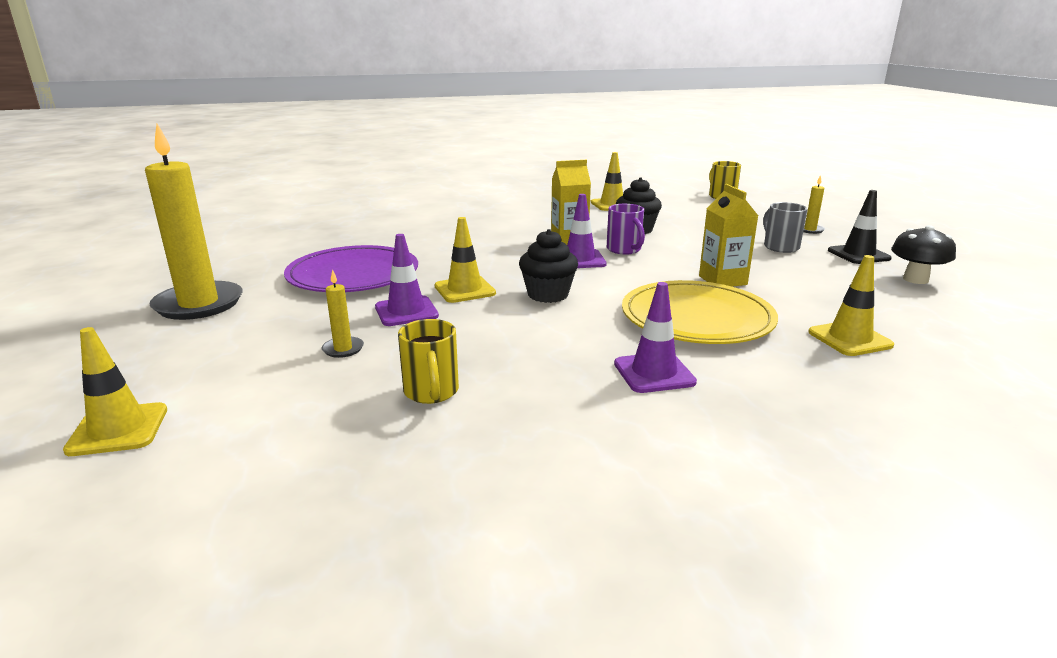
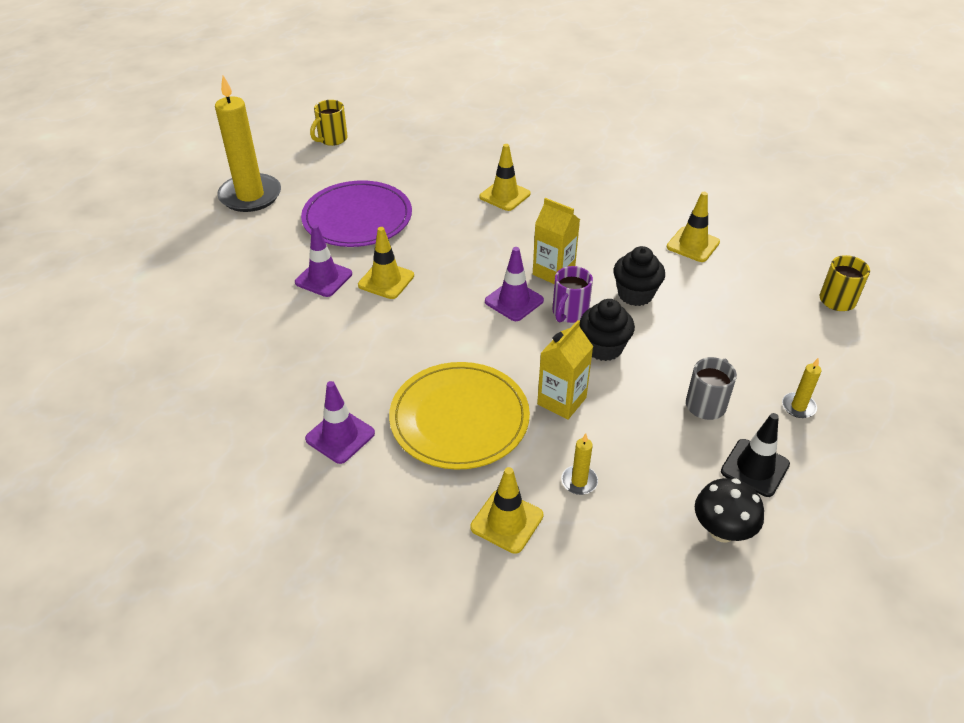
camera: 50 degrees right, 20 degrees up
(118, 429) = (106, 279): yellow traffic cone -> yellow traffic cone (505, 195)
(343, 349) = (248, 288): yellow candle -> yellow candle (579, 481)
(431, 392) = (228, 355): yellow mug -> yellow mug (332, 139)
(548, 295) = (421, 323): black cupcake -> black cupcake (603, 348)

